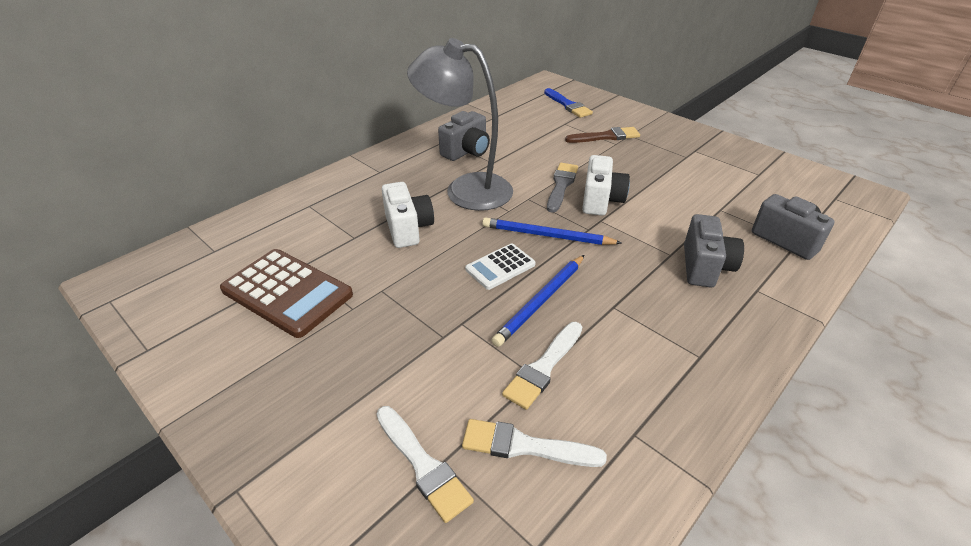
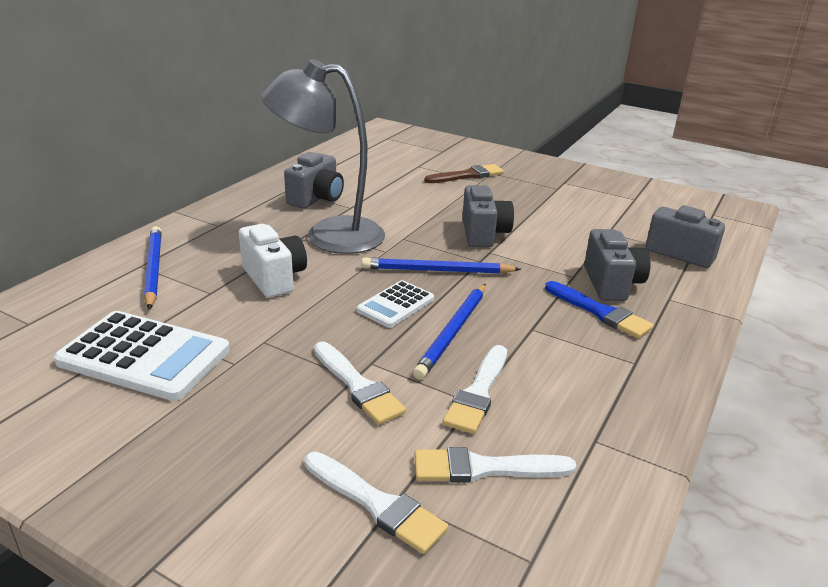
camera: 15 degrees left, 10 degrees down
(287, 292) = (144, 356): brown calculator -> white calculator
(317, 210) = (153, 269): none -> blue pencil
(443, 345) = (358, 386): none -> white brush
(561, 185) = (435, 223): grey brush -> none
(568, 105) = (416, 149): blue brush -> blue brush (600, 312)
(601, 200) = (483, 234): white camera -> grey camera

